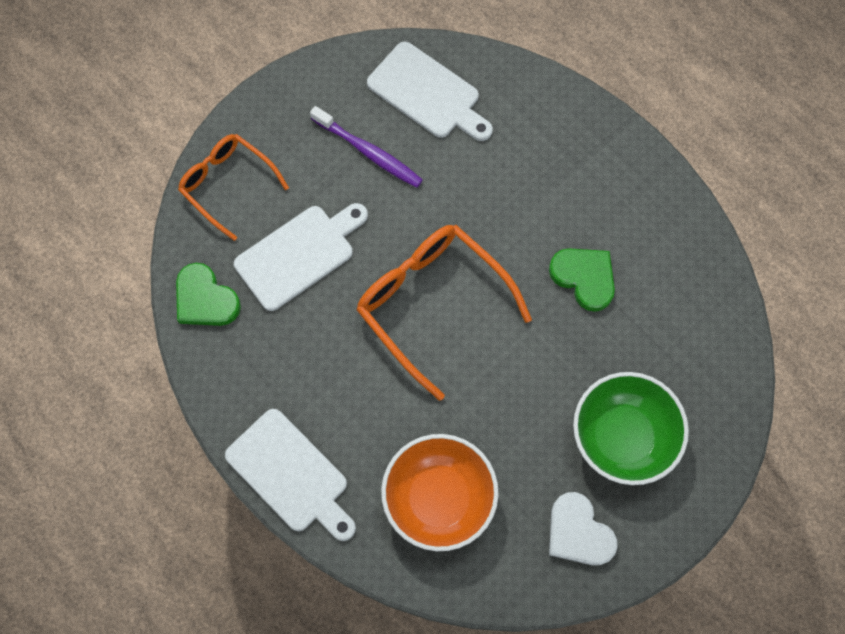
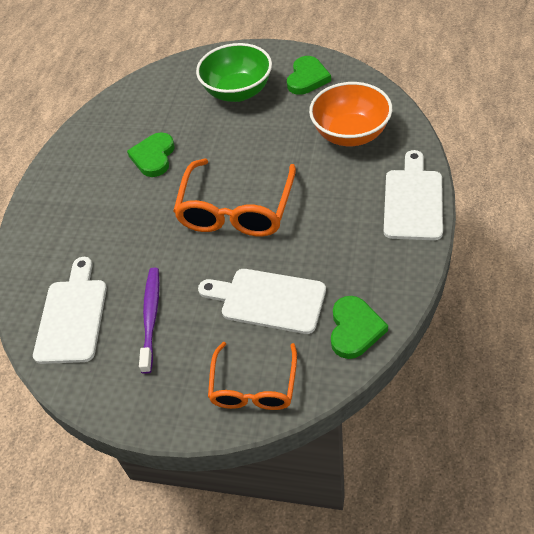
camera: 120 degrees left, 20 degrees down
(578, 532) = (307, 78): white heart -> green heart

